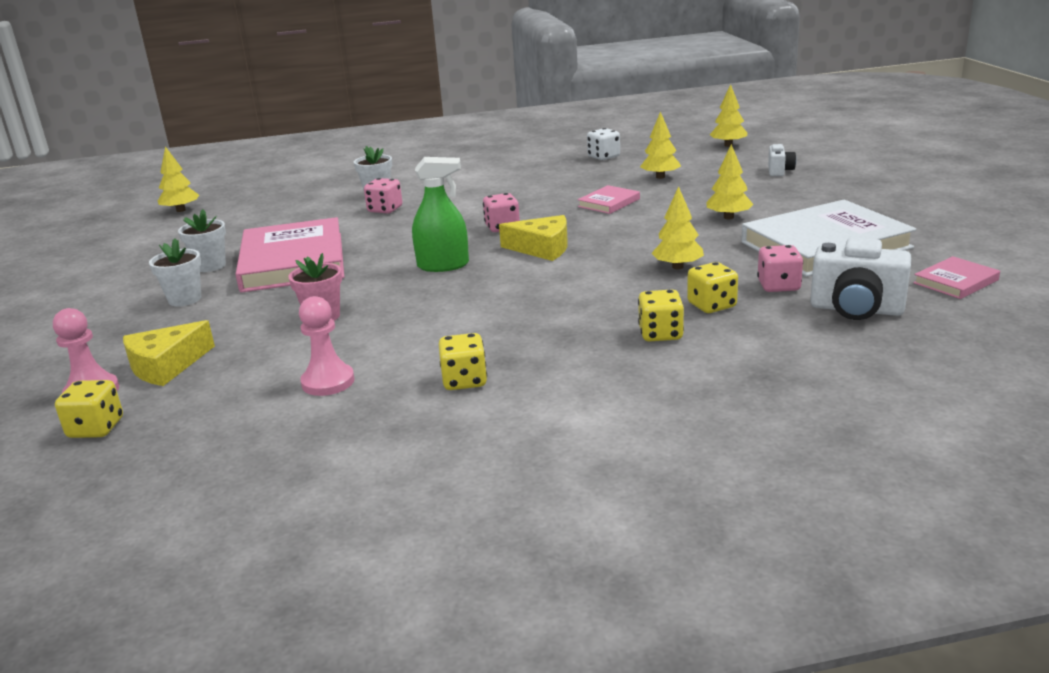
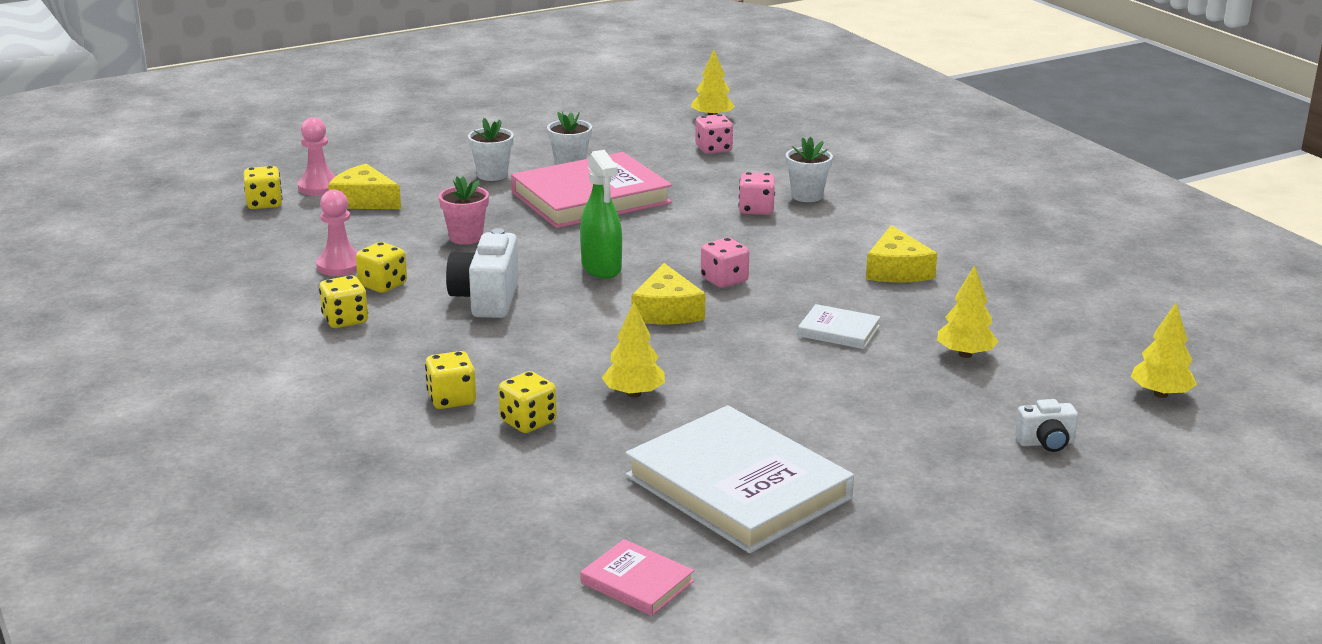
camera: 70 degrees right, 0 degrees up
(396, 360) = (383, 285): none -> yellow dice
(526, 181) = (897, 270): none -> yellow cheese
(603, 157) = (1035, 306): white dice -> none
(609, 203) = (838, 331): pink book -> white book
(728, 217) = (817, 414): yellow tree -> none
(778, 286) = (592, 459): pink dice -> pink dice (713, 149)
(856, 309) = (534, 510): white camera -> white camera (486, 299)

